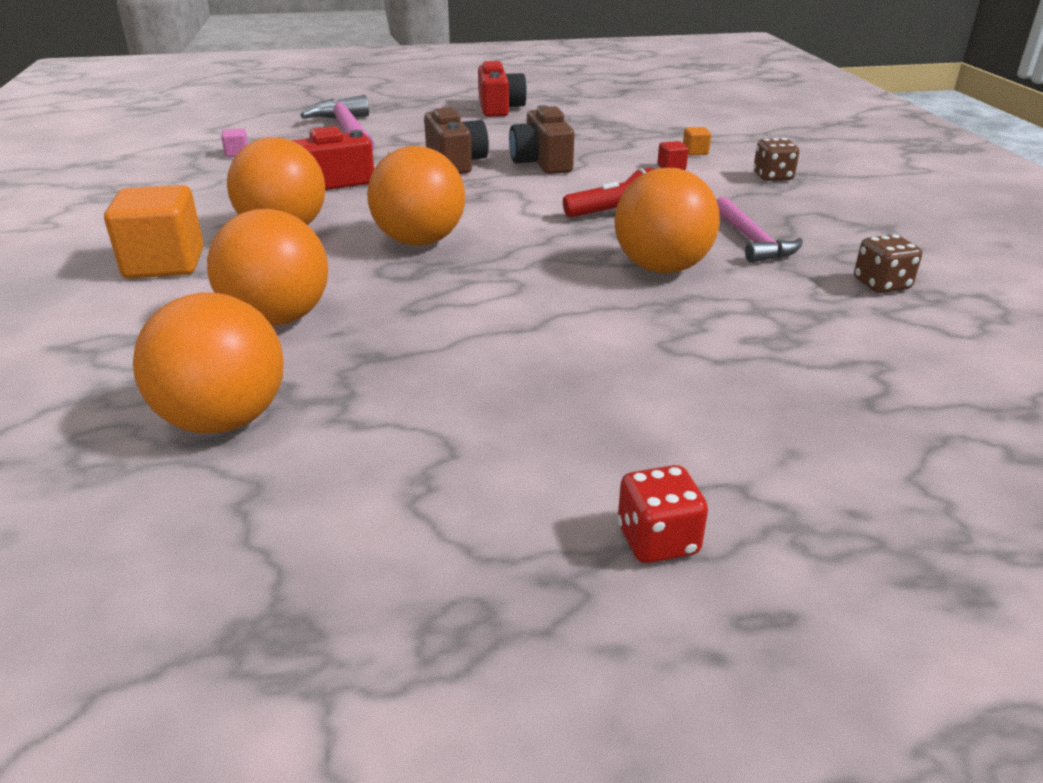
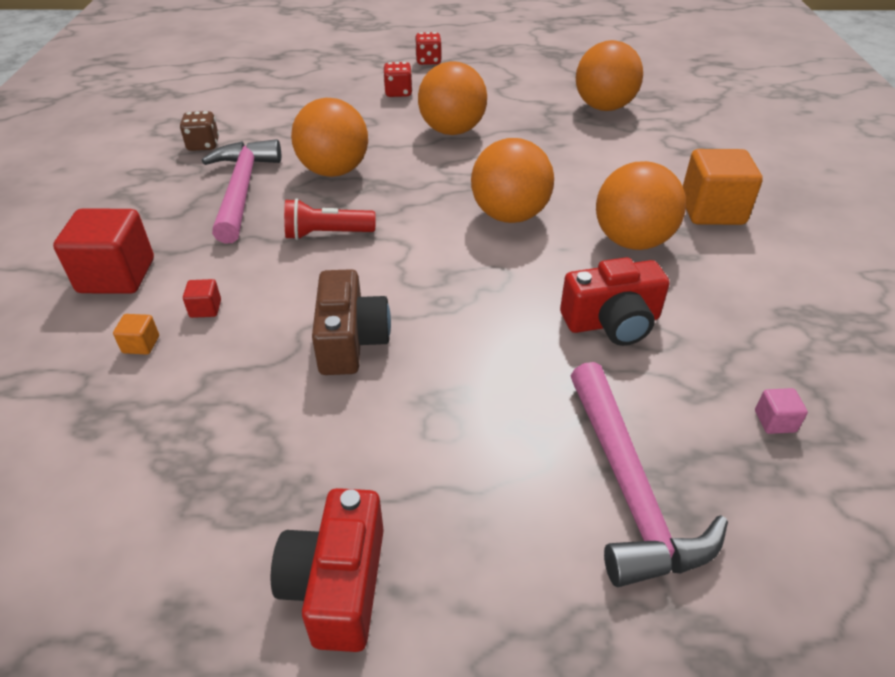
camera: 170 degrees left, 10 degrees up
(278, 318) = (600, 156): orange ball -> orange ball (452, 131)
(455, 162) = (460, 354): brown camera -> none
(665, 416) = (398, 93): none -> red dice
(751, 240) = (242, 190): pink hammer -> pink hammer, size x1.53
(772, 177) = (117, 276): brown dice -> red cube

